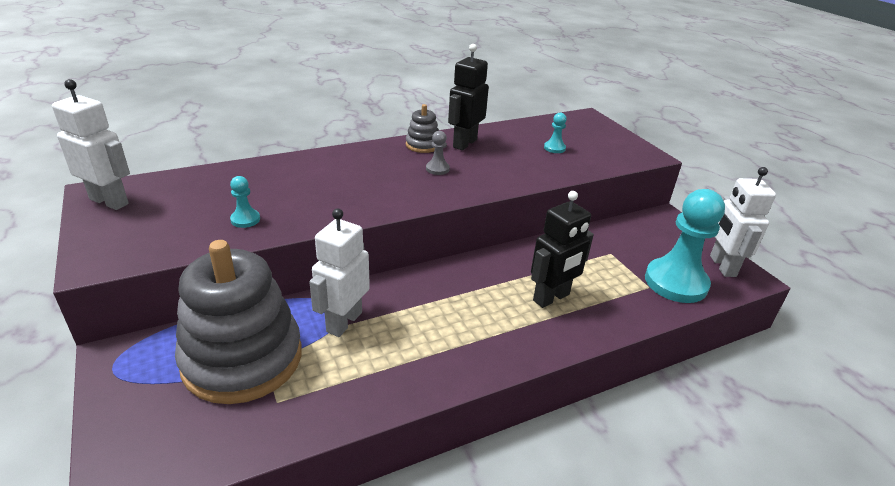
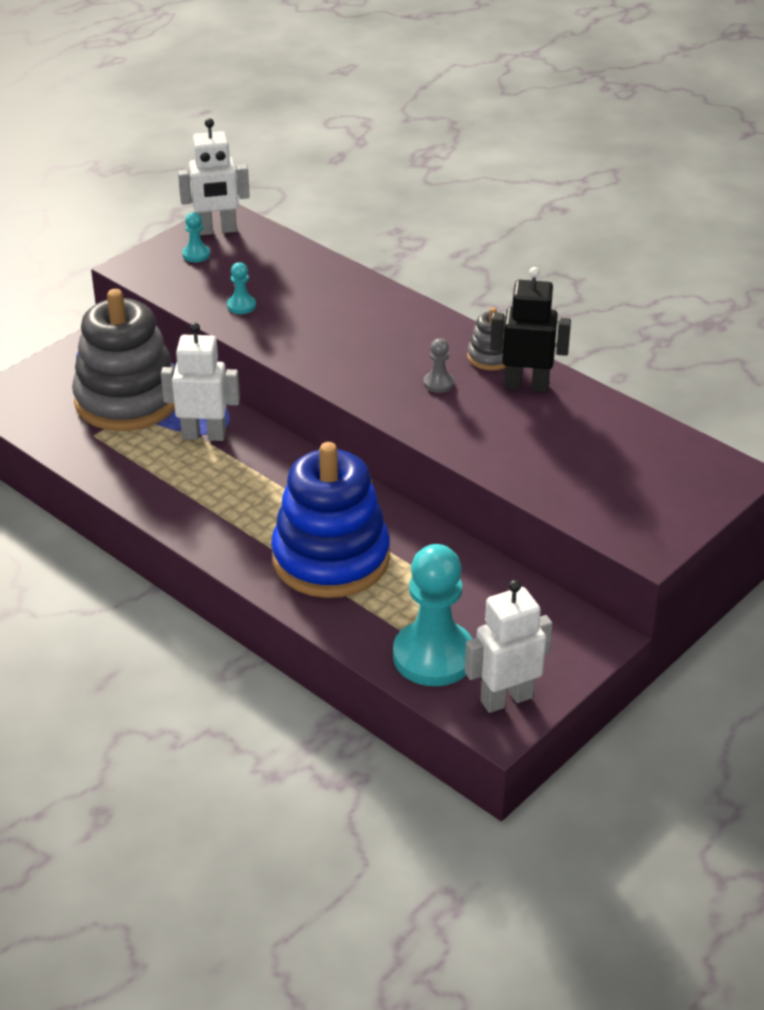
camera: 70 degrees right, 5 degrees up
(109, 201) = (217, 230): white robot -> white robot turned 75 degrees clockwise
(551, 298) = (331, 558): black robot -> blue stacking toy
(554, 148) = (585, 460): turquoise pawn -> turquoise pawn (196, 255)

